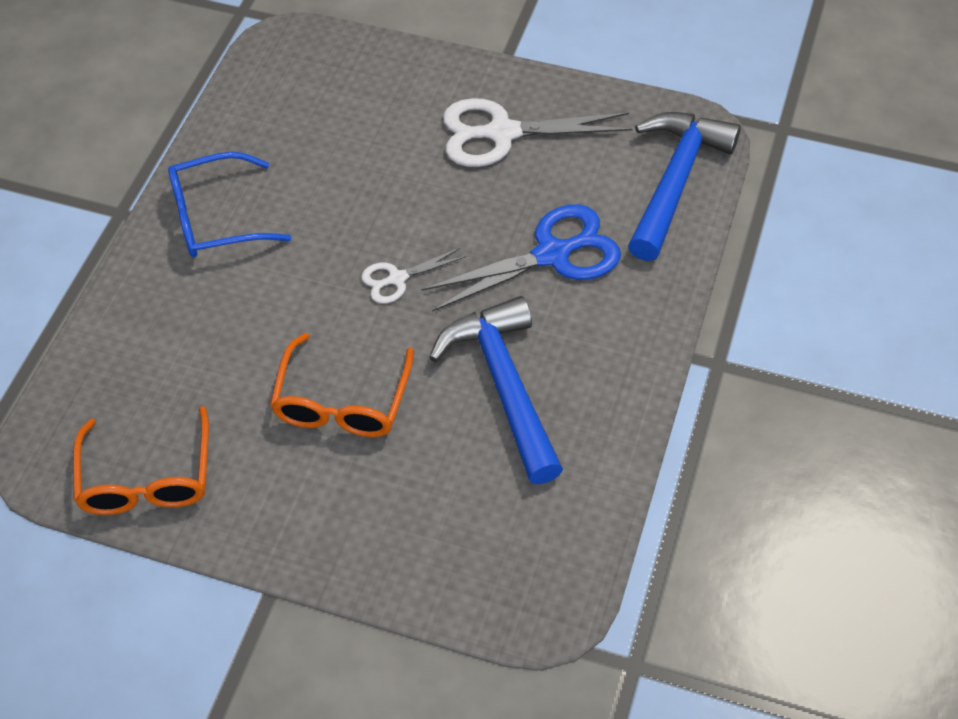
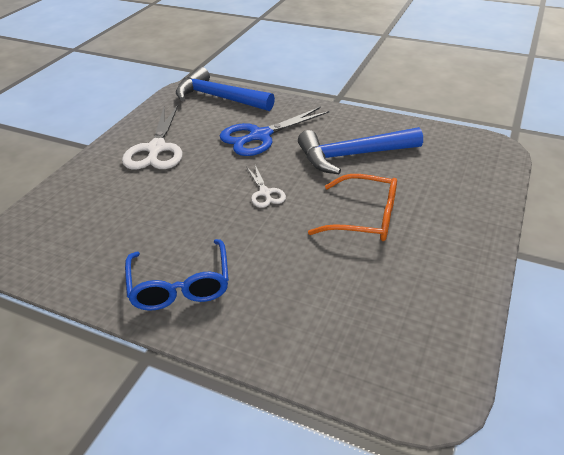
camera: 85 degrees left, 15 degrees down
(147, 478) = (438, 320): orange glasses -> none
(552, 255) = (260, 136): blue scissors -> blue scissors turned 105 degrees counterclockwise

